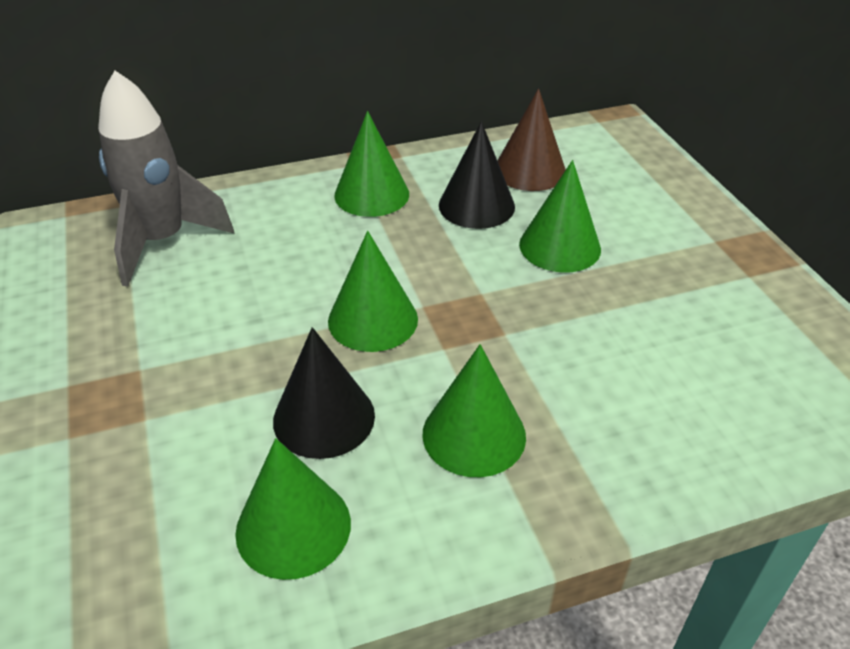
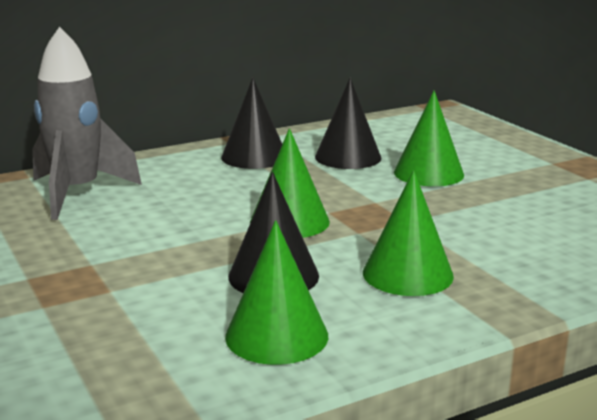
camera: 10 degrees left, 20 degrees down
(371, 194) = (254, 157): green cone -> black cone
(530, 170) = (383, 137): brown cone -> none

